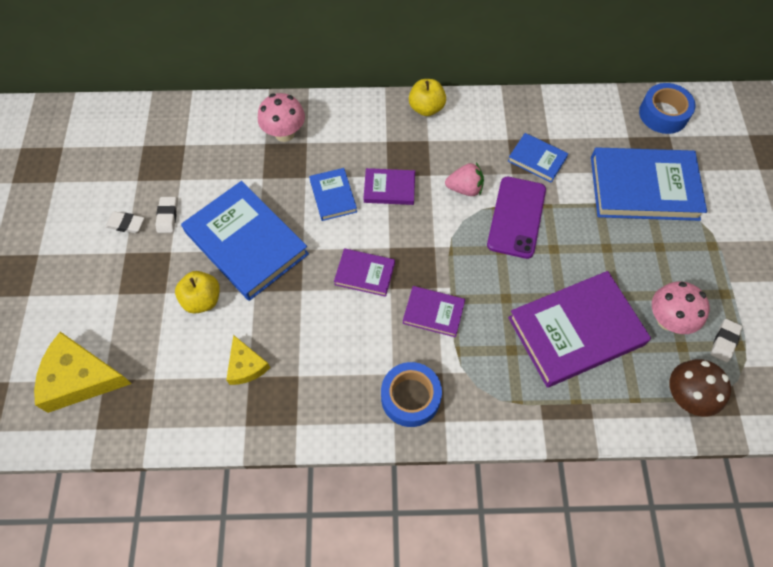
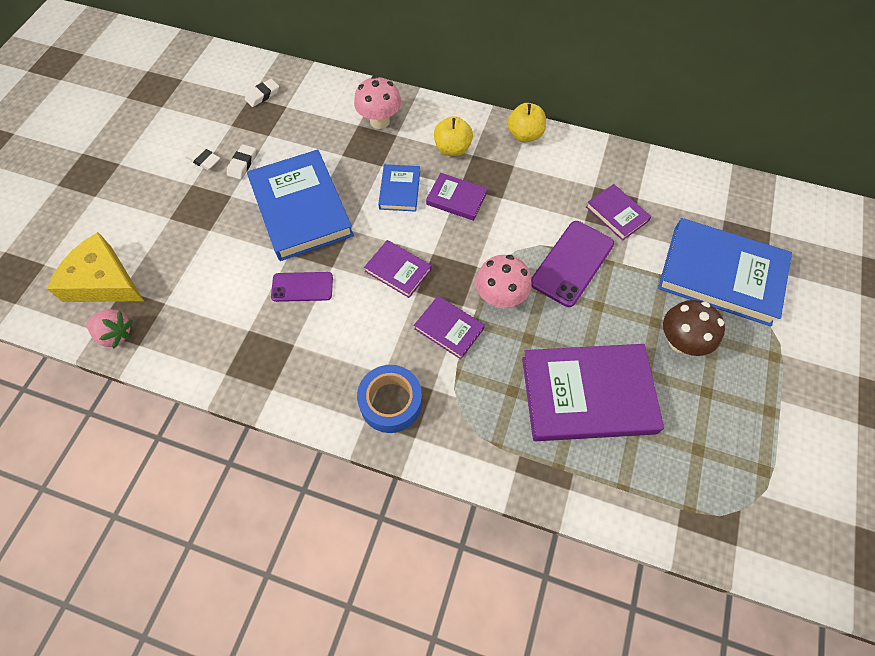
camera: 20 degrees right, 0 degrees up
(202, 300) = (239, 247): yellow apple -> yellow apple (452, 149)
(246, 366) = (250, 319): yellow cheese -> none
(282, 319) = (302, 287): none -> purple phone
(465, 188) = (531, 220): pink strawberry -> pink strawberry (116, 334)
(537, 159) = (617, 214): blue book -> purple book
(663, 114) = (772, 208): blue tape -> none
(668, 320) = (693, 417): pink mushroom -> pink mushroom (500, 297)
(686, 397) = (681, 504): brown mushroom -> brown mushroom (680, 342)
(724, 341) = (749, 461): white eraser -> white eraser (262, 95)

